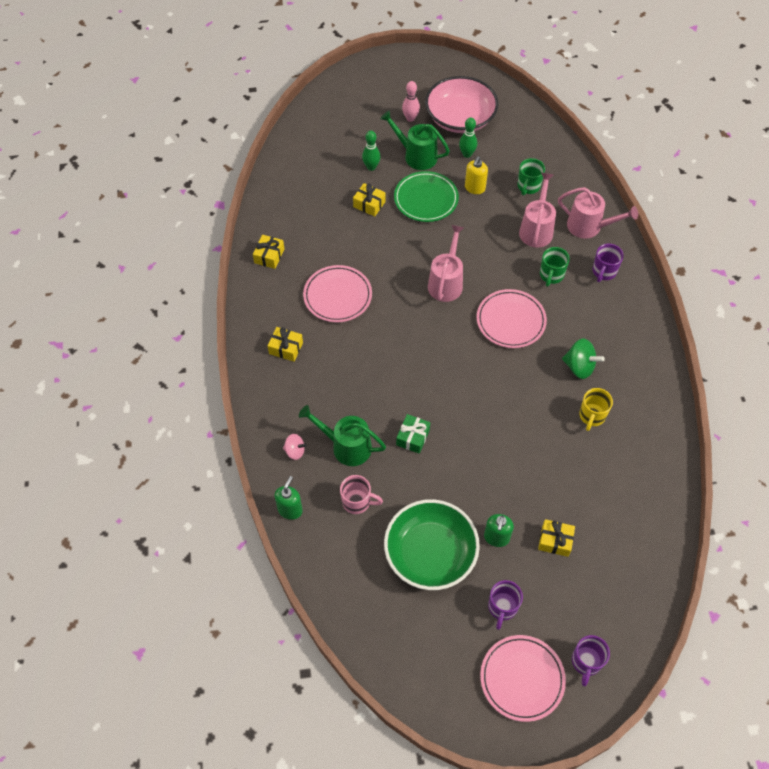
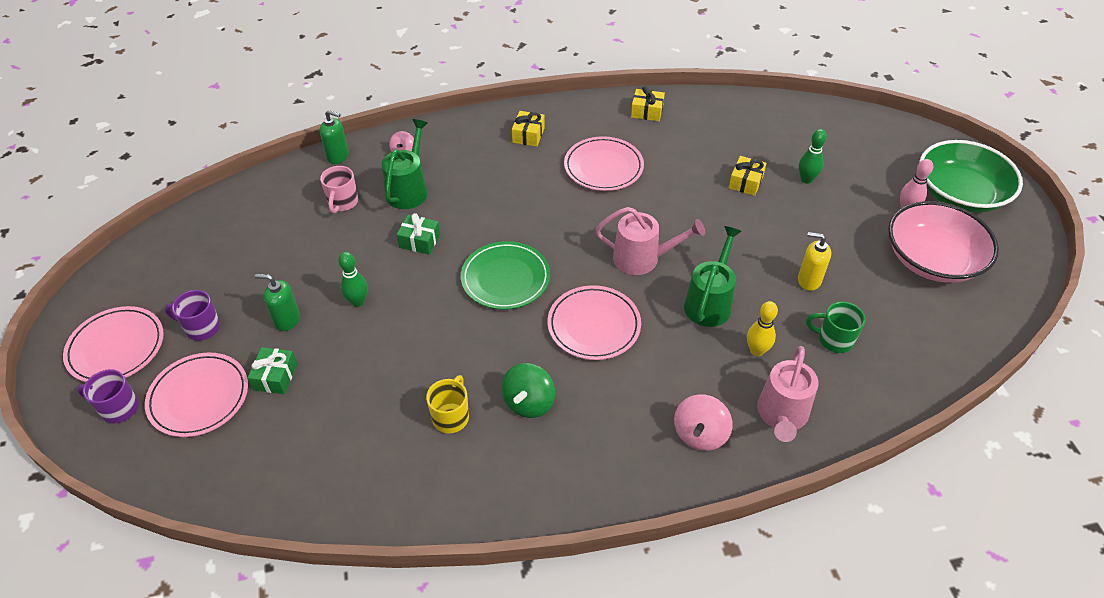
camera: 85 degrees right, 10 degrees down
(416, 156) = (843, 219): green watering can -> green watering can (709, 302)
(426, 199) = (772, 232): green plate -> green plate (505, 278)
(430, 553) = (276, 263): green bowl -> green bowl (959, 194)
(467, 154) = (867, 269): green bowling pin -> green bowling pin (358, 302)
(536, 229) = (756, 351): pink watering can -> yellow bowling pin
(551, 275) = (679, 369): green mug -> none
(555, 541) = (275, 377): yellow gift -> green gift
(574, 598) = (199, 397): none -> pink plate
(592, 416) = (451, 417): yellow mug -> yellow mug turned 90 degrees clockwise
(604, 272) = (700, 434): purple mug -> pink spinning top

